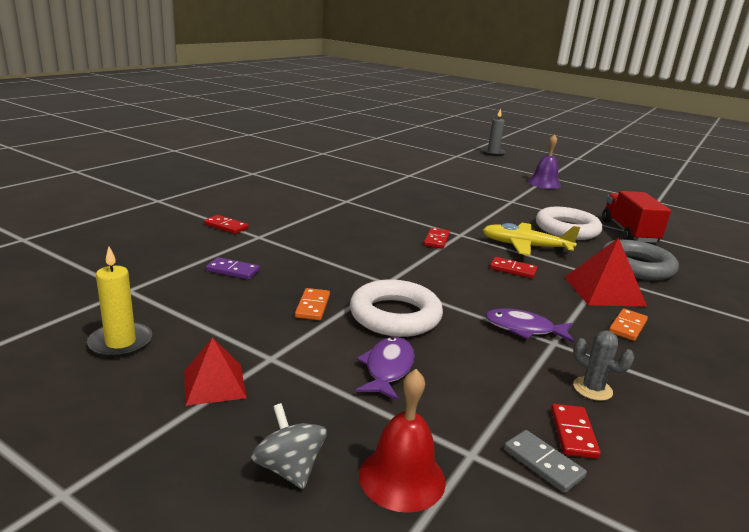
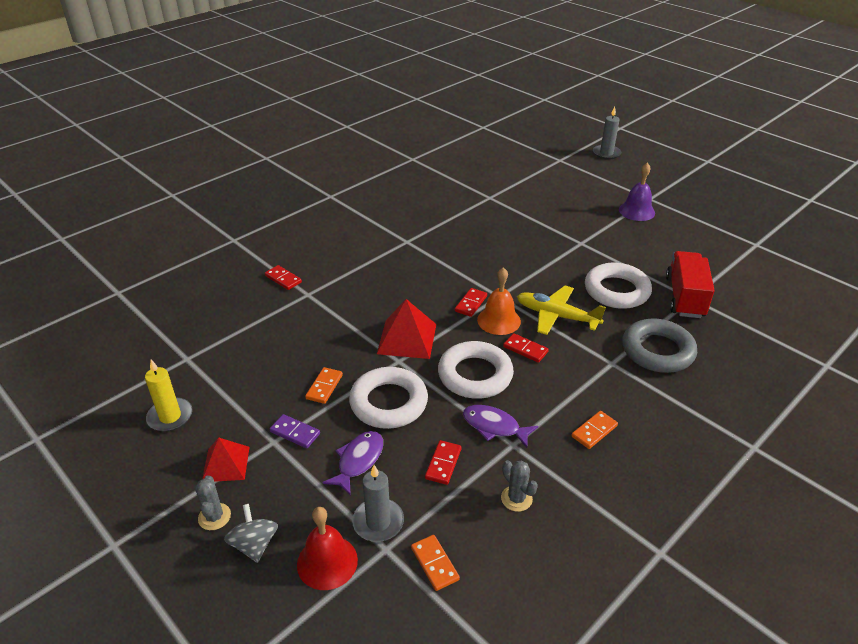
camera: 15 degrees right, 15 degrees up
(217, 442) = (214, 517): none -> grey cactus
(233, 270) = (273, 339): purple domino -> purple domino (295, 433)
(446, 426) = (378, 522): none -> grey candle
(472, 250) = (499, 320): none -> orange bell
(475, 290) = (475, 375): none -> white ring
(543, 463) = (434, 564): grey domino -> orange domino
(573, 433) = (474, 540): red domino -> red domino (443, 464)
(604, 291) = (600, 383): red pyramid -> red pyramid (407, 338)

